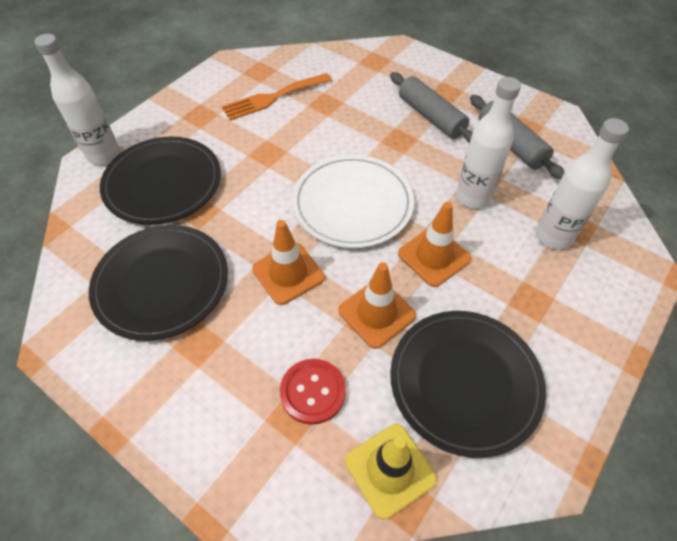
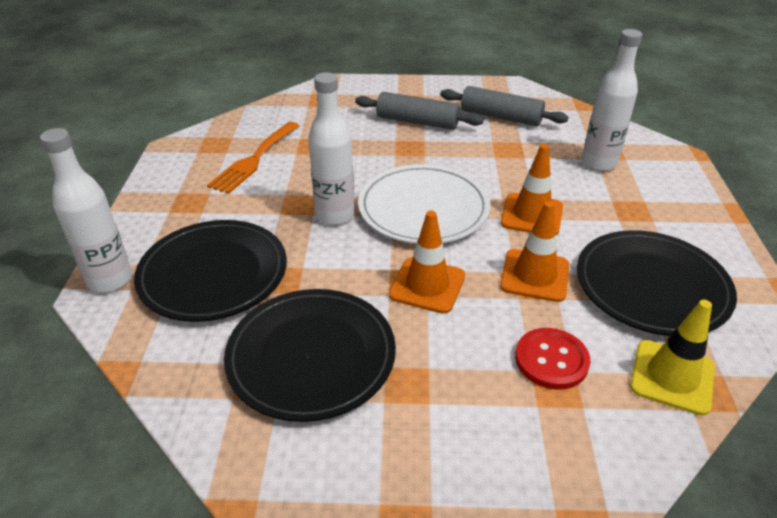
camera: 35 degrees left, 15 degrees down
(473, 197) = (514, 162): white bottle -> white bottle (335, 215)

